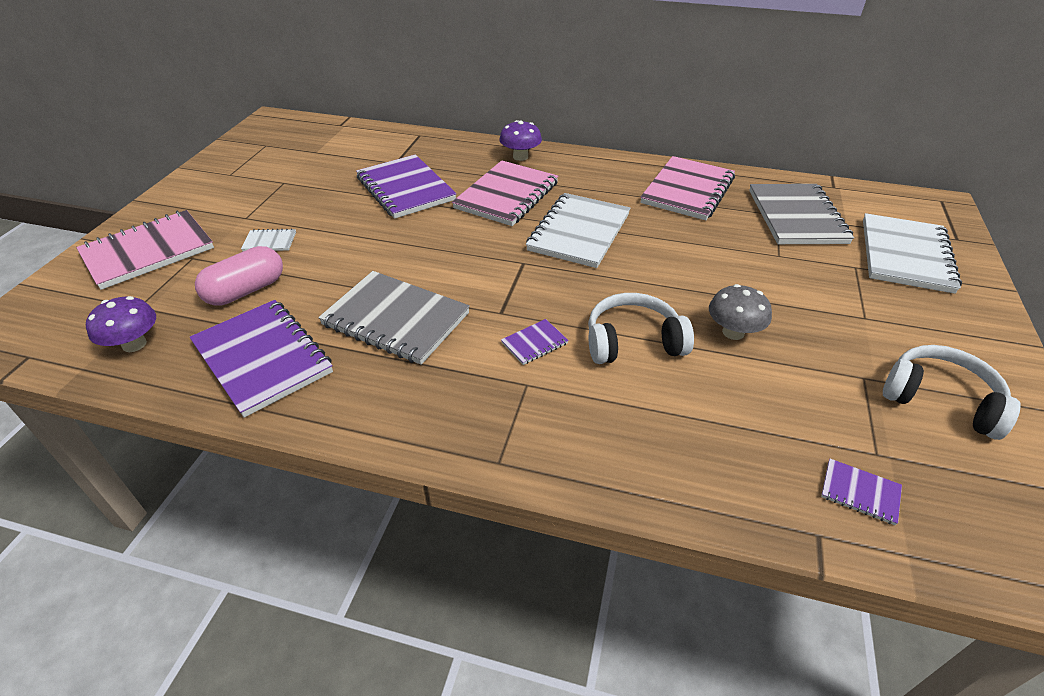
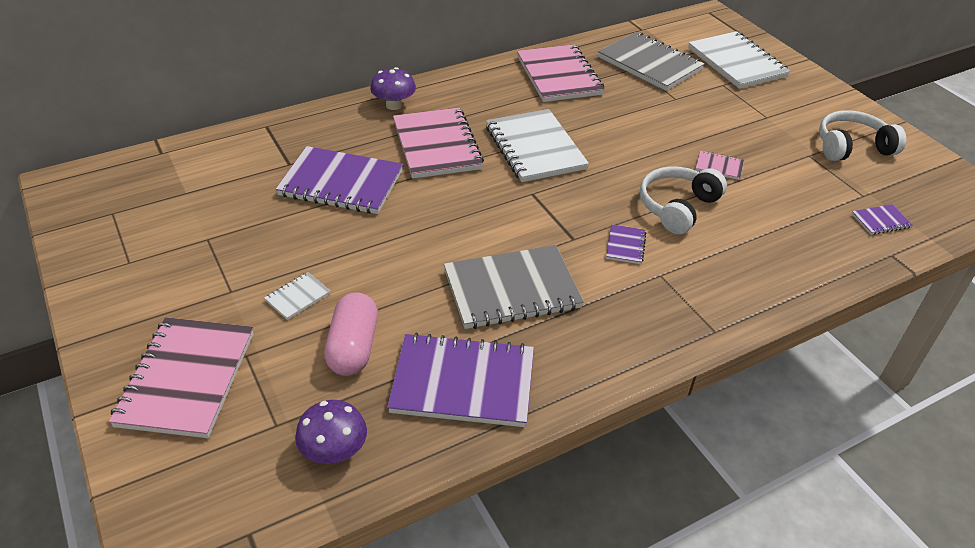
camera: 45 degrees left, 0 degrees up
(733, 332) = (719, 166): grey mushroom -> pink notebook

